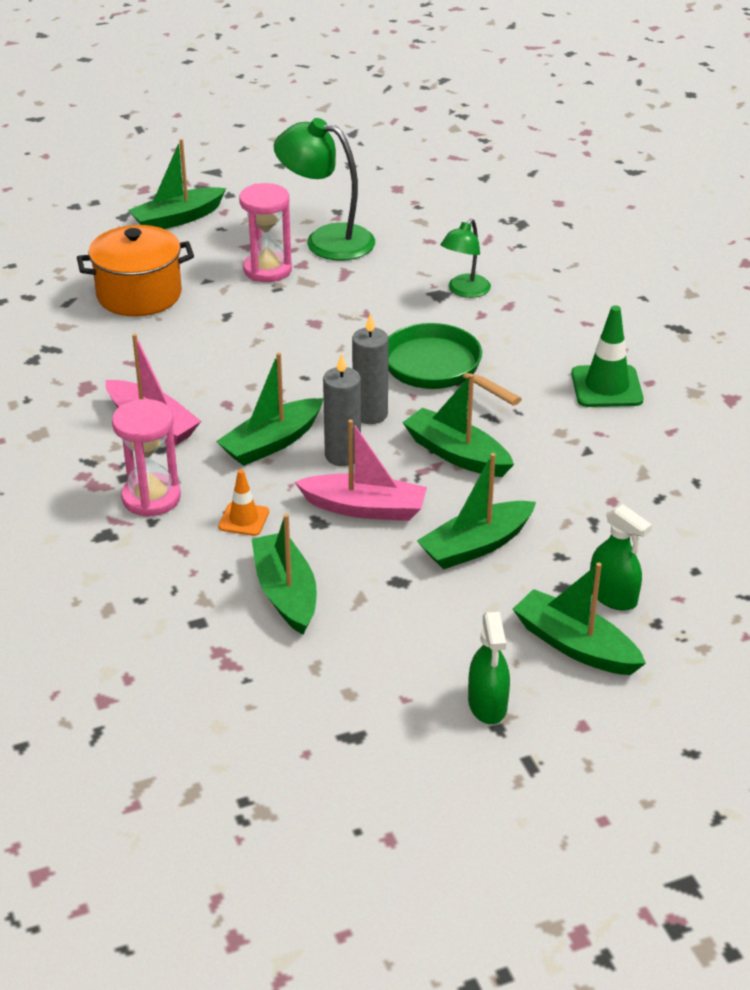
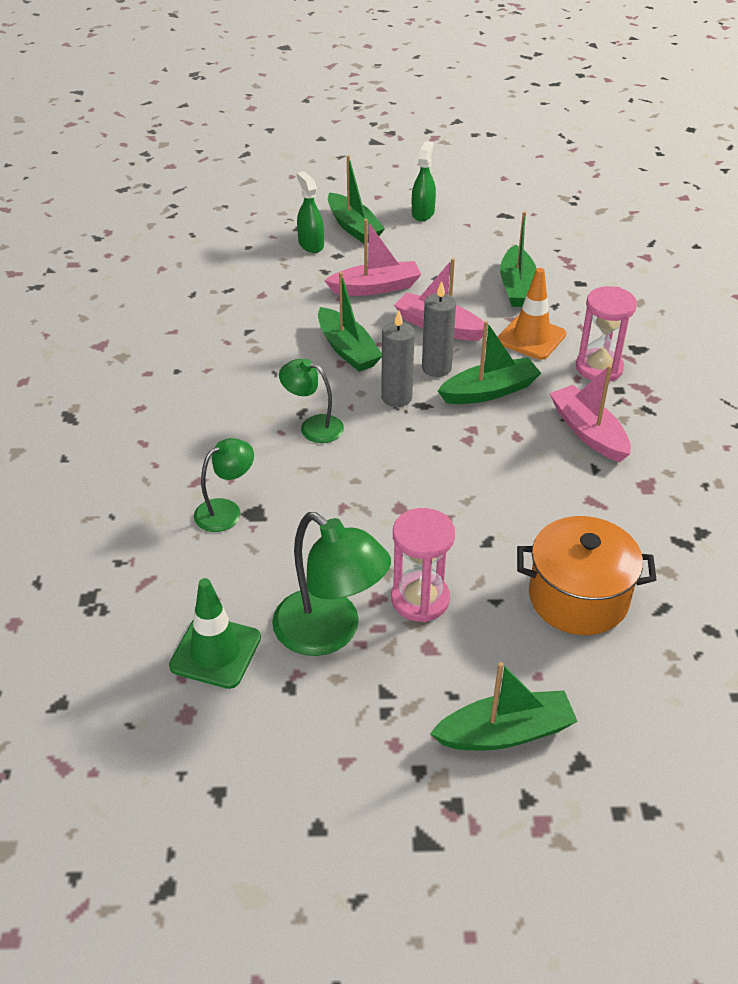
camera: 160 degrees left, 5 degrees up
(244, 519) = (531, 338): orange traffic cone -> orange traffic cone, size x1.68
(438, 369) = (313, 426): green pan -> green lamp
(476, 546) = (375, 287): green boat -> pink boat
(606, 387) = (186, 376): green traffic cone -> green traffic cone (215, 652)

